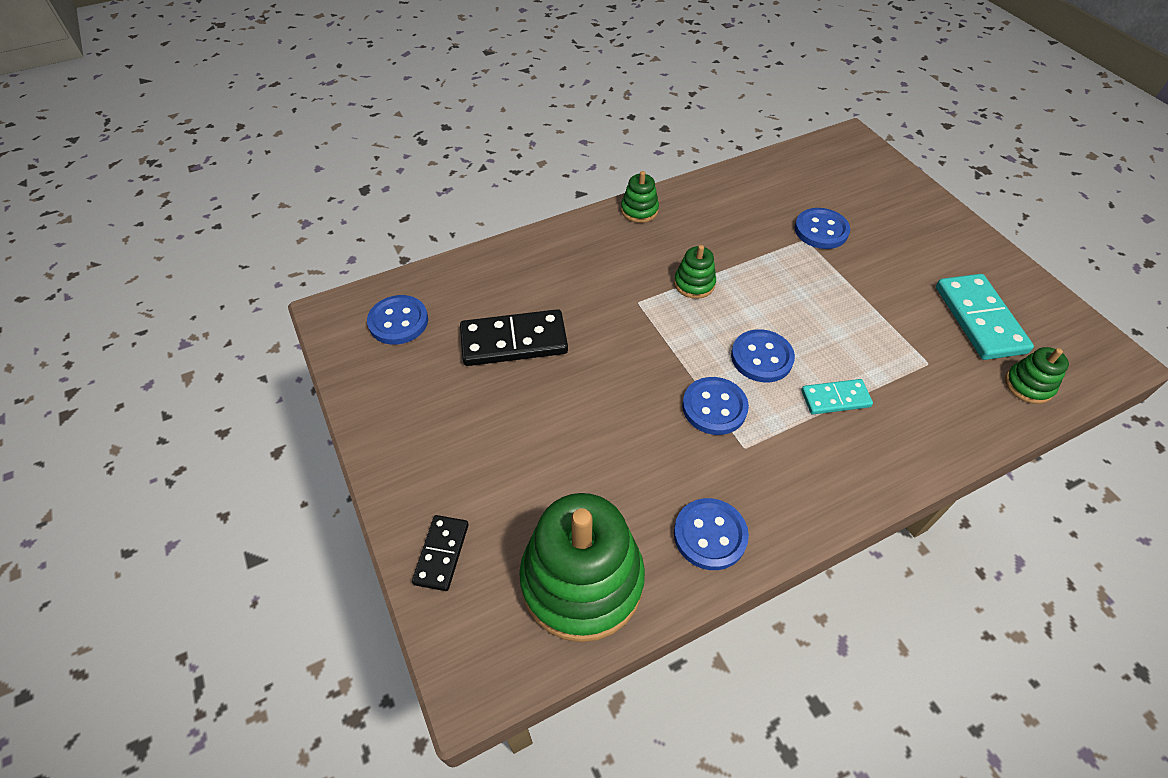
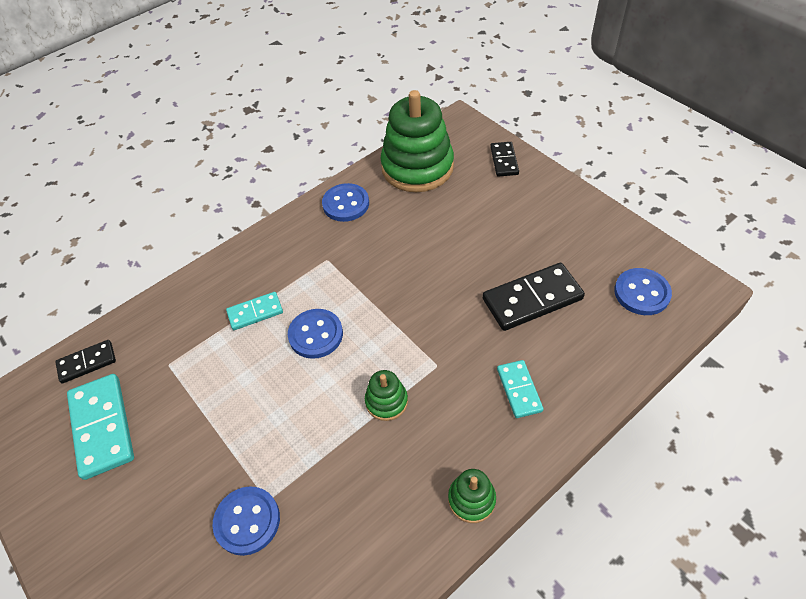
camera: 170 degrees right, 0 degrees up
(569, 268) = (519, 390): none -> turquoise domino
(714, 407) = (352, 283): blue button -> none
(1028, 385) = (87, 363): green stacking toy -> black domino

